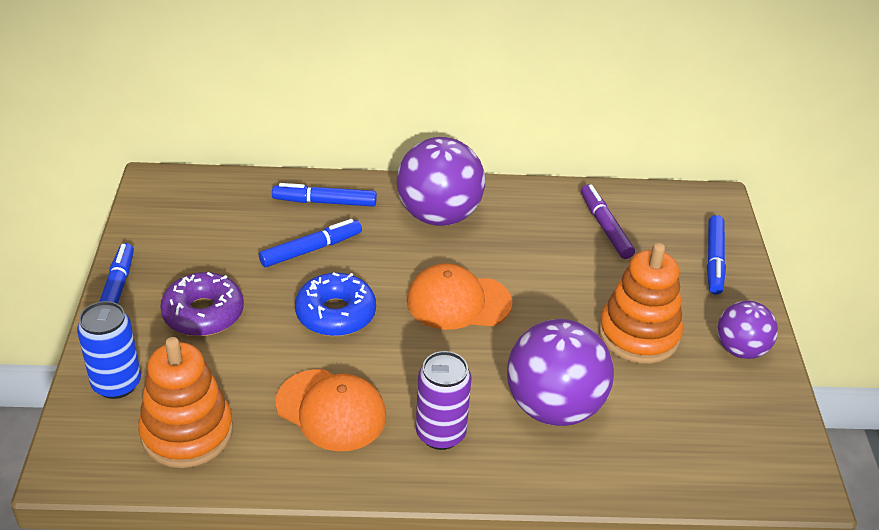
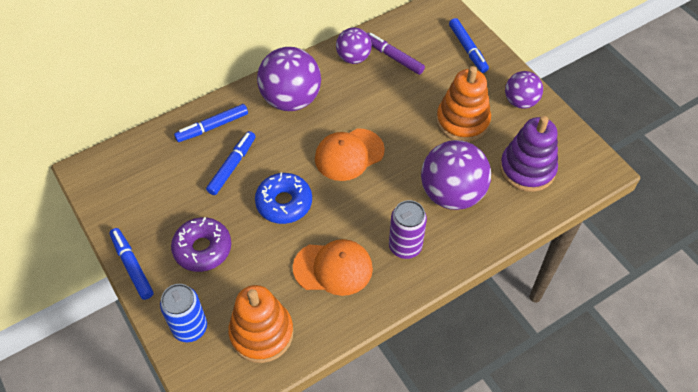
camera: 30 degrees left, 15 degrees up
(553, 207) = (353, 58): none -> purple ball
(685, 430) = (527, 169): none -> purple stacking toy

